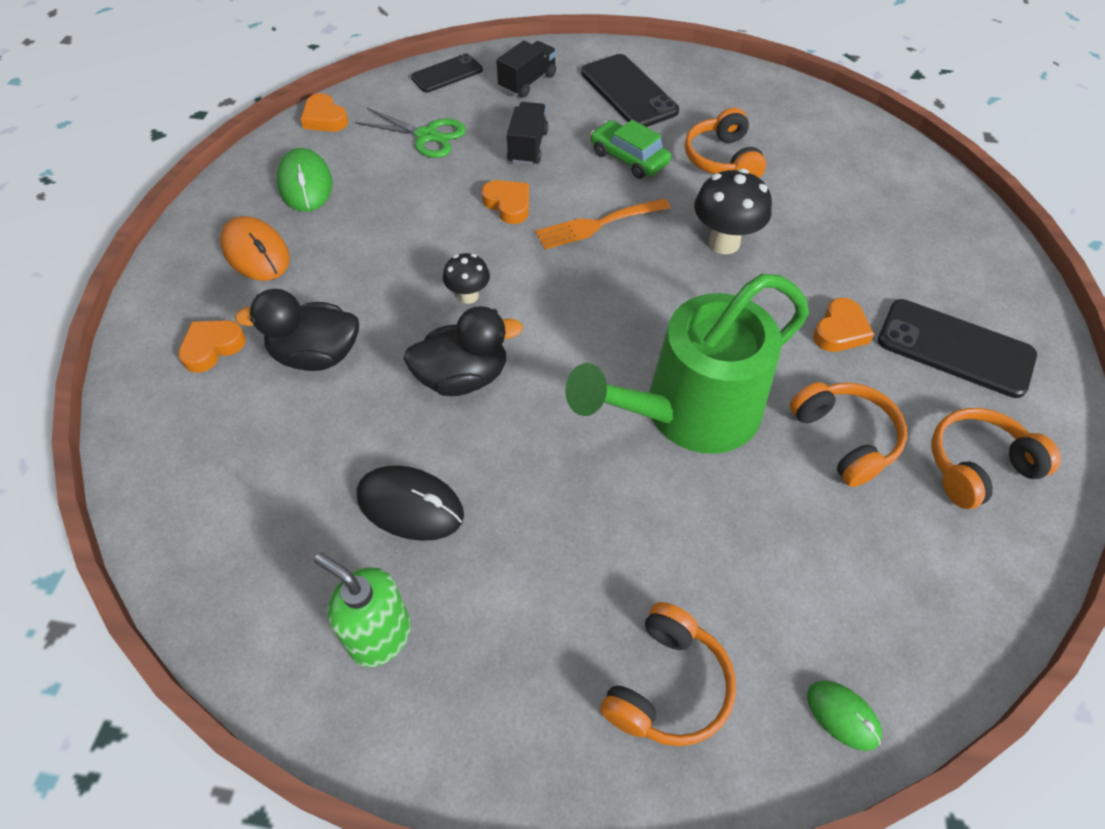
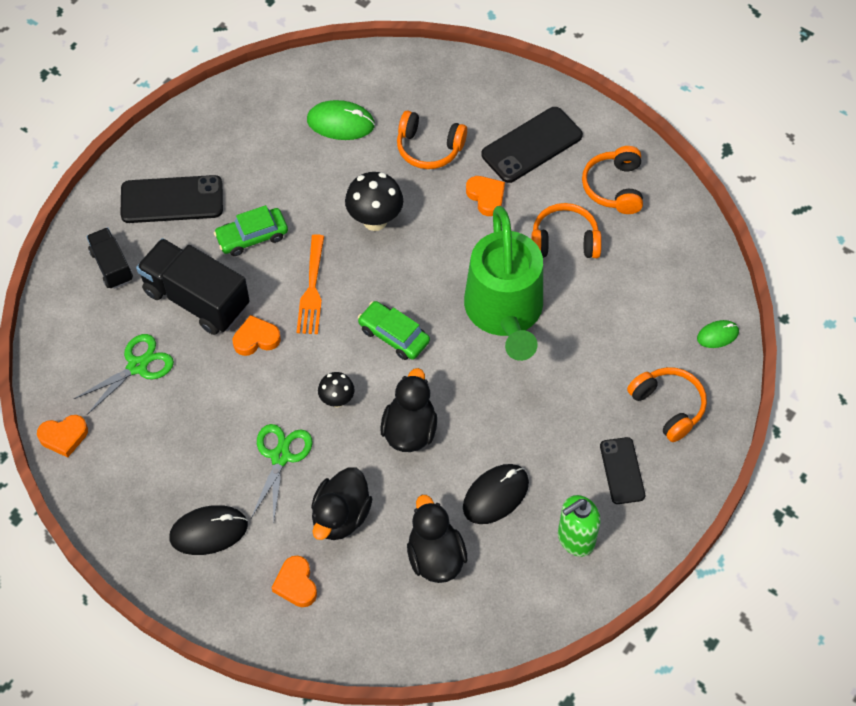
camera: 65 degrees left, 5 degrees up
(256, 253) = (209, 531): orange mouse -> black mouse
(293, 471) = (435, 557): none -> black duck
(305, 184) = (145, 475): green mouse -> green mouse (340, 123)
(372, 275) = (280, 456): none -> green scissors
(447, 74) = (60, 322): black phone -> black phone (622, 471)
(527, 147) = (196, 299): black truck -> black truck, size x1.77
(584, 314) = (394, 335): none -> green car
(722, 159) = (290, 177): orange headphones -> orange headphones (429, 148)

